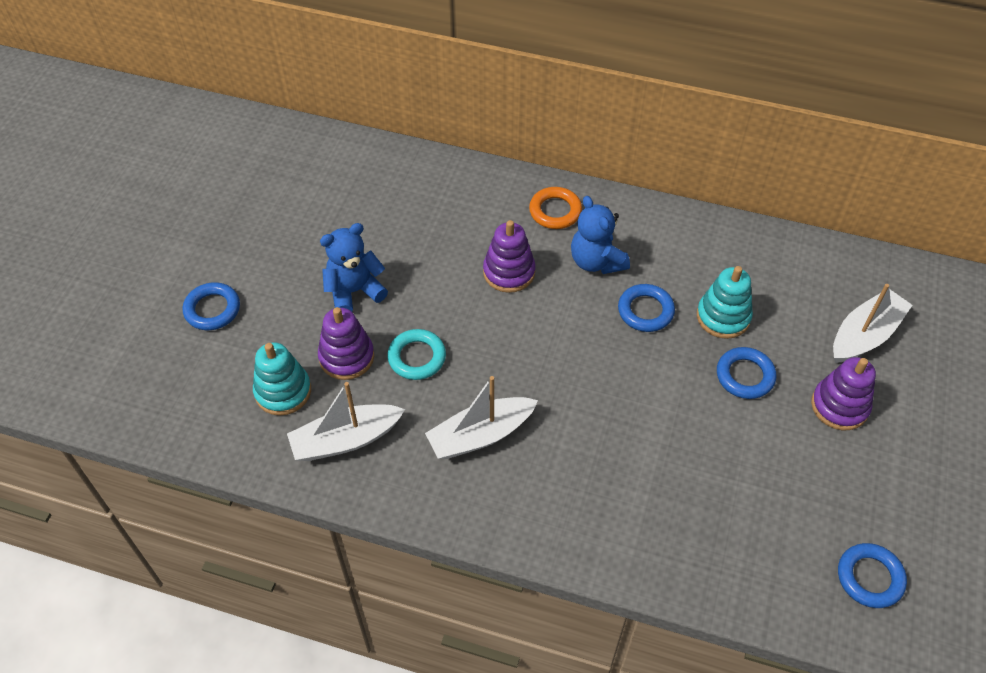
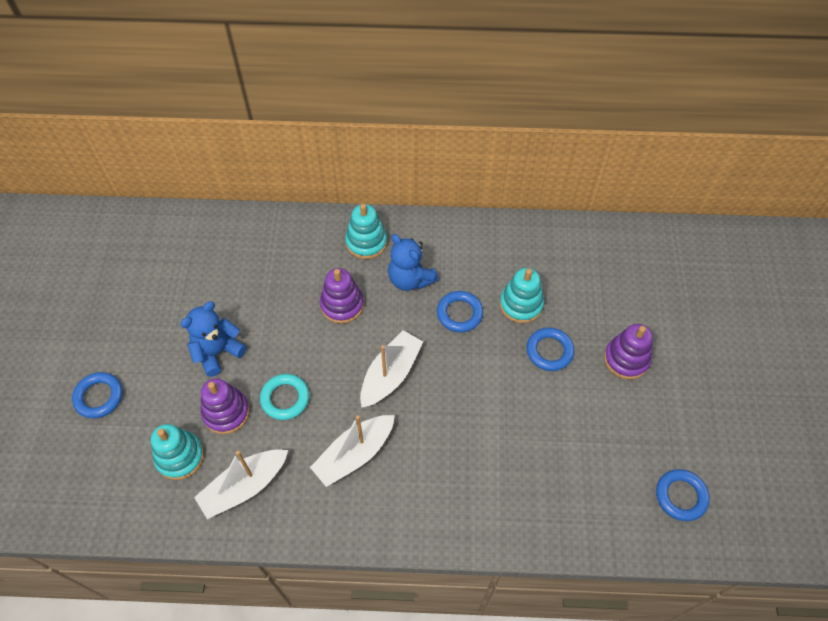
camera: 15 degrees left, 5 degrees up
(555, 211) = (366, 242): orange ring -> turquoise stacking toy
(865, 335) = (631, 294): white boat -> white boat (390, 374)

